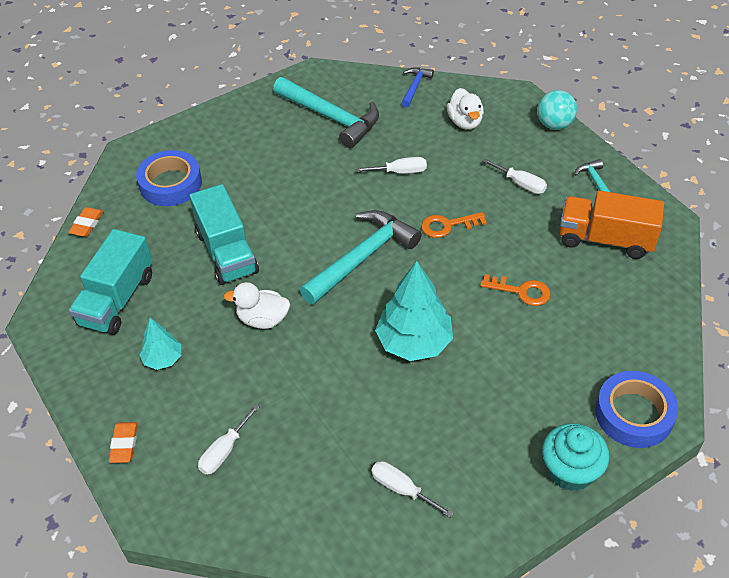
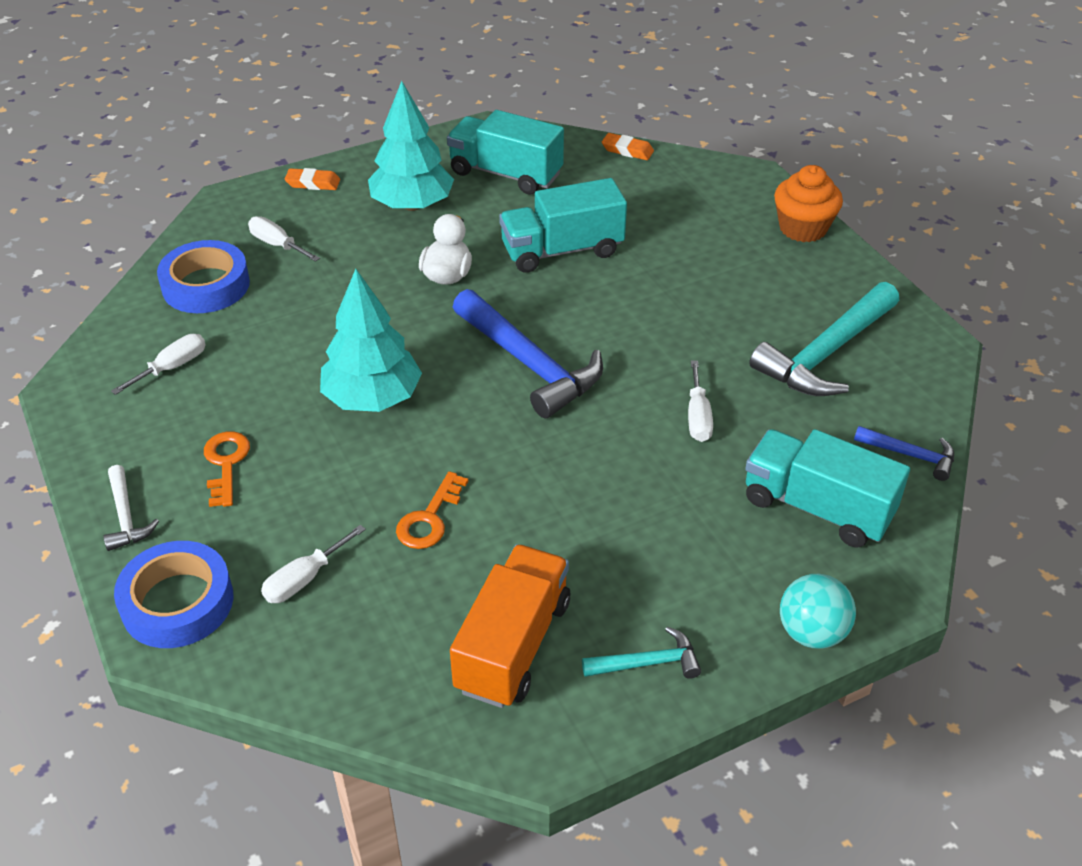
camera: 95 degrees right, 5 degrees down
(163, 359) = (412, 205): turquoise tree -> turquoise tree, size x1.83
(170, 184) = (691, 208): blue tape -> blue tape (206, 285)
(196, 127) = (803, 228): none -> orange cupcake
(362, 257) = (530, 364): turquoise hammer -> blue hammer
(447, 225) = (576, 456): orange key -> orange key (226, 463)
(465, 122) = (817, 508): white duck -> turquoise truck
(520, 184) = (658, 556): white screwdriver -> white screwdriver (304, 579)
(570, 470) = (126, 516): turquoise cupcake -> white hammer

